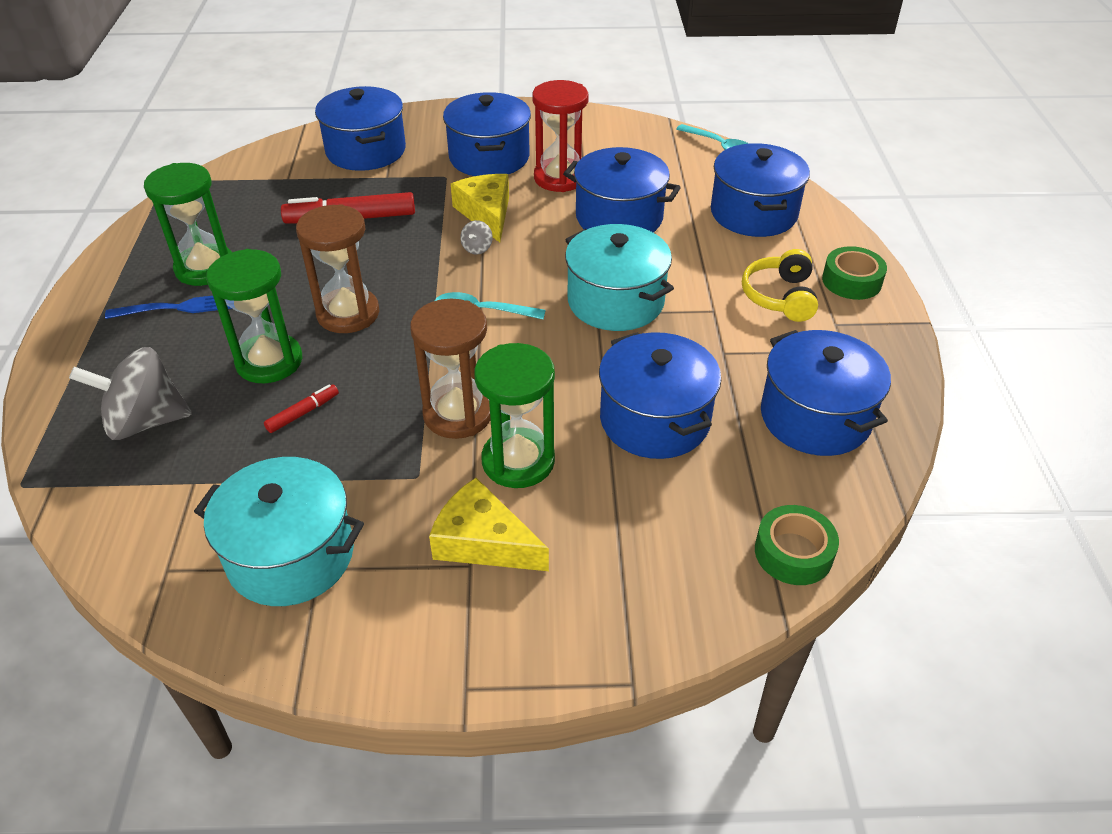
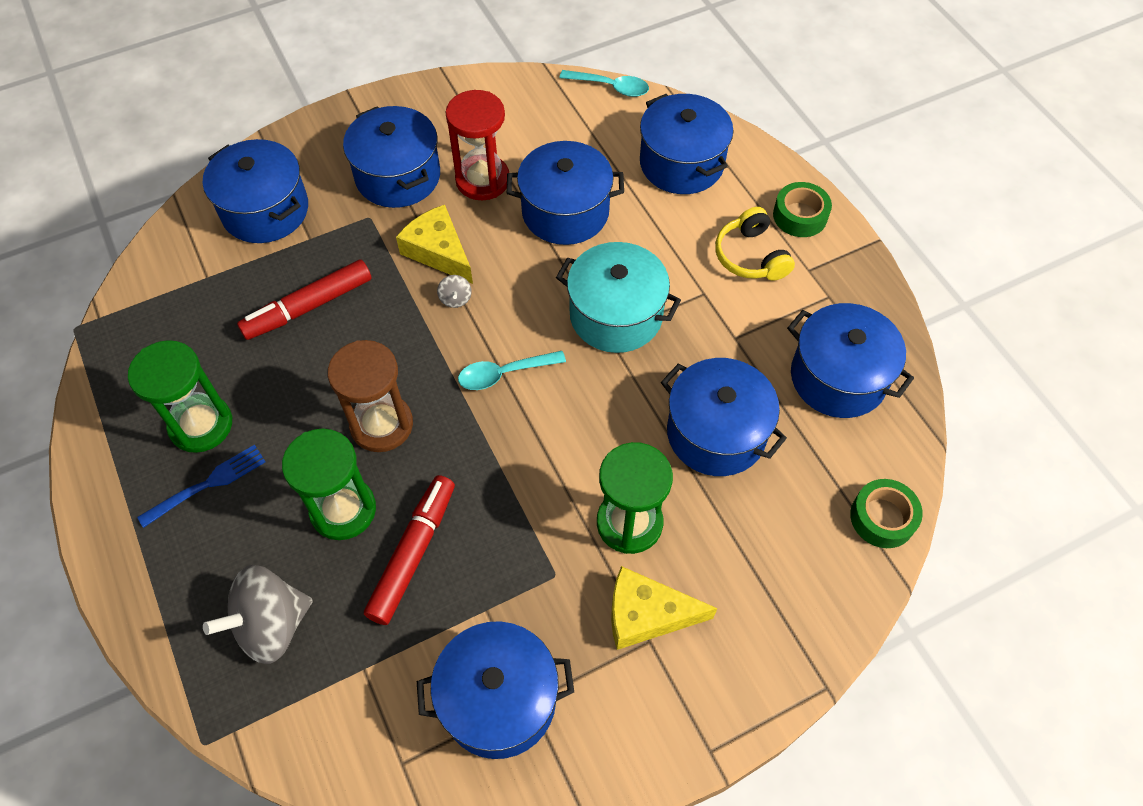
camera: 25 degrees left, 15 degrees up
(291, 555) = (499, 700): turquoise pot -> blue pot
(303, 413) = (413, 553): red marker -> red marker, size x2.03
(458, 414) = (550, 496): brown hourglass -> none

